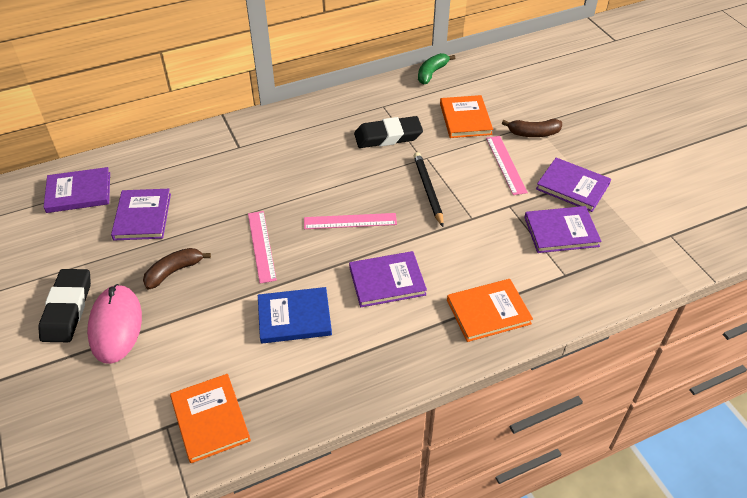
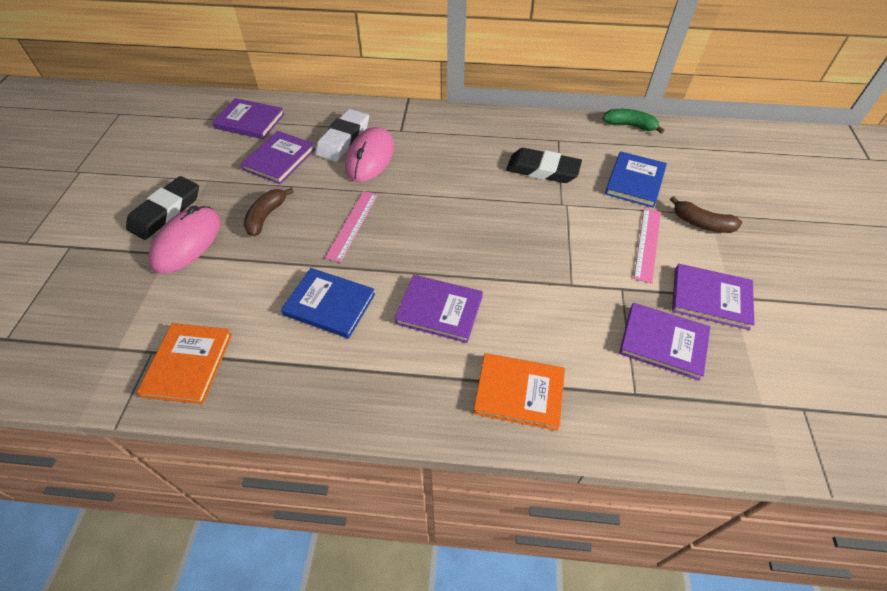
camera: 30 degrees right, 5 degrees up
(174, 271) = (266, 216): brown banana -> brown banana turned 60 degrees counterclockwise
(190, 175) = (343, 139): none -> white eraser
(230, 182) = (370, 158): none -> pink mouse
(350, 221) = (447, 236): pink ruler -> none
(428, 190) = (546, 237): black pencil -> none
(431, 73) = (630, 125): green banana -> green banana turned 45 degrees clockwise
(465, 119) = (635, 181): orange book -> blue book
(572, 187) = (710, 298): purple book -> purple book turned 45 degrees counterclockwise

